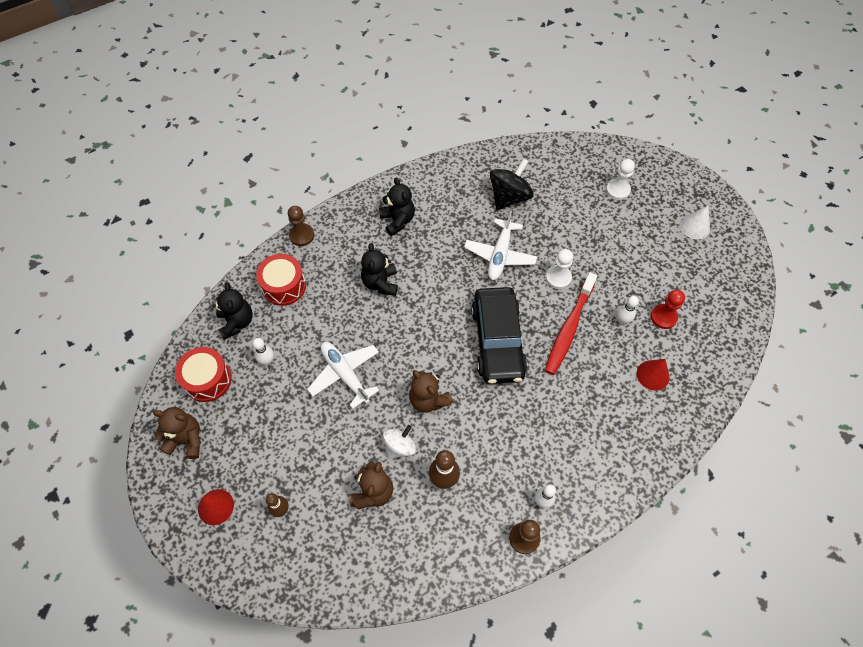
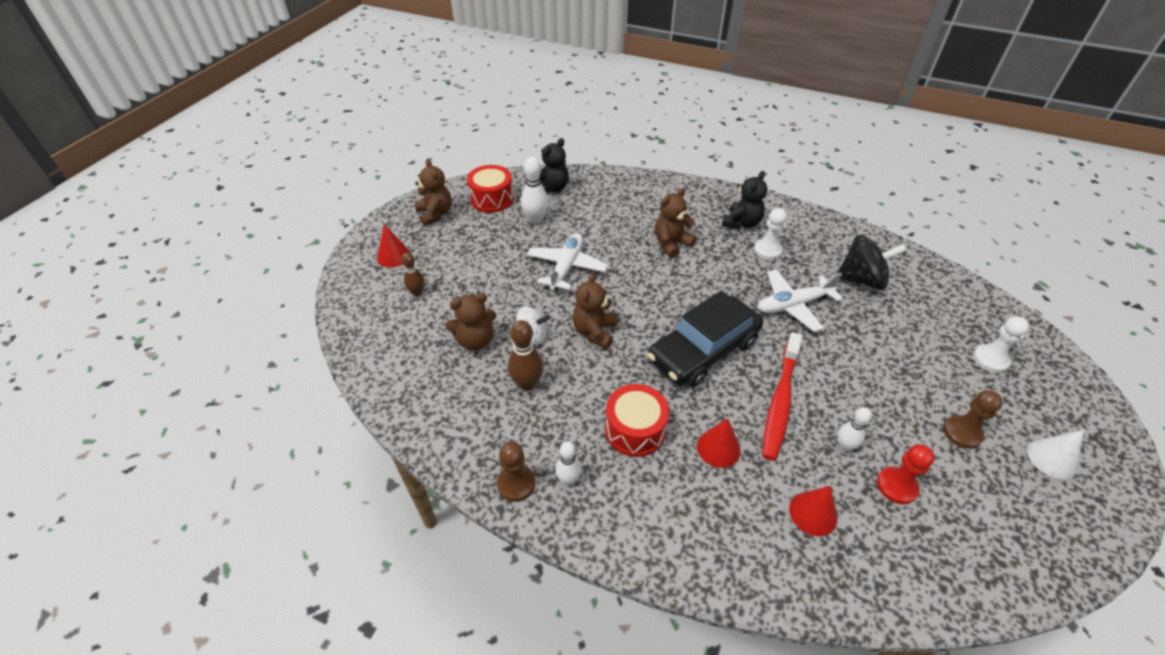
camera: 55 degrees right, 15 degrees down
(267, 361) = (536, 219): white bowling pin -> white bowling pin, size x1.54
(284, 286) = (607, 194): red drum -> red drum (635, 430)
(302, 235) = (661, 180): brown pawn -> brown pawn (962, 433)
(380, 283) = (671, 244): black teddy bear -> brown teddy bear
(558, 277) = (825, 362): white pawn -> white pawn (767, 250)
(569, 328) = (780, 401): red toothbrush -> red toothbrush turned 60 degrees counterclockwise
(578, 392) = (718, 448): none -> red cone

